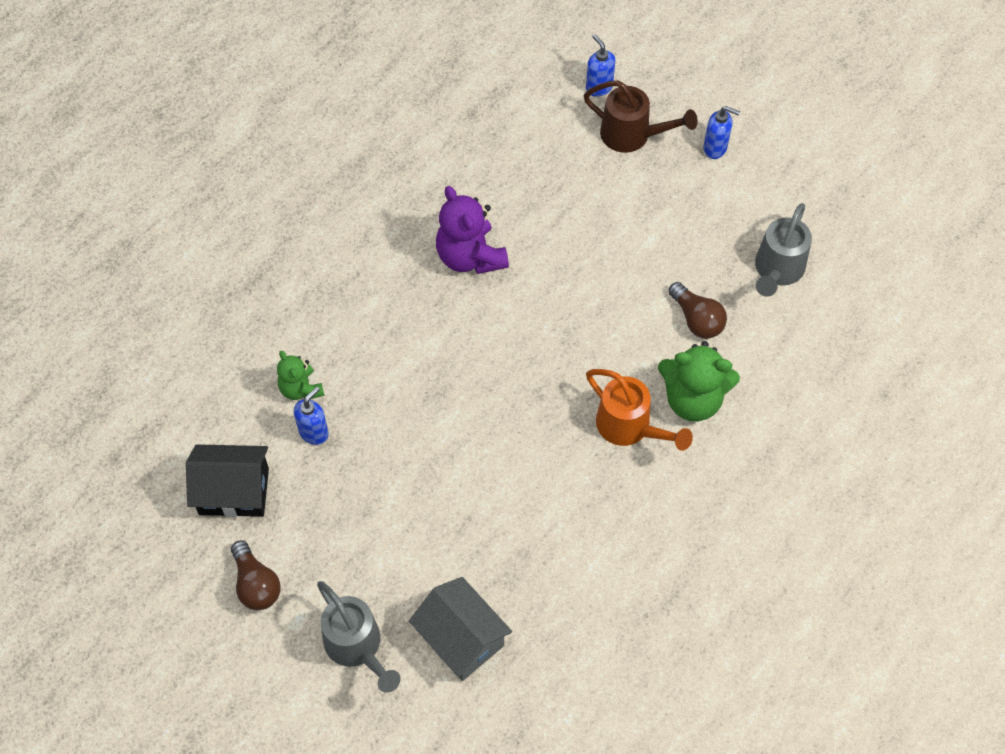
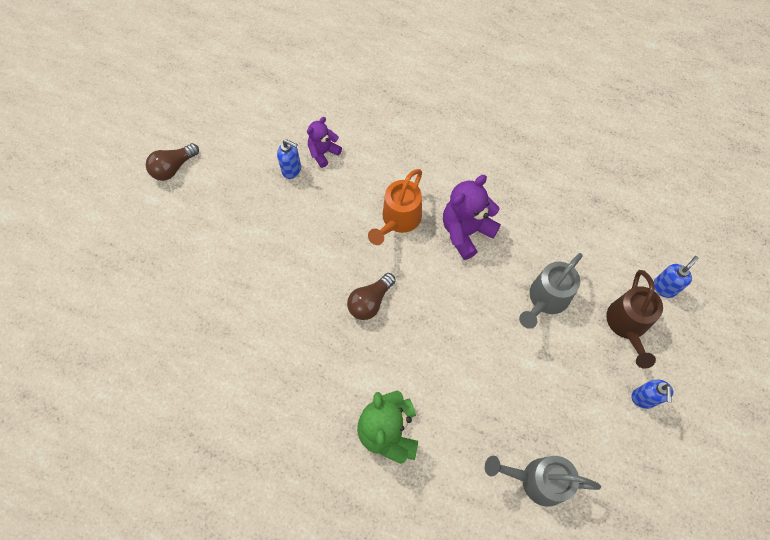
camera: 75 degrees right, 5 degrees up
(234, 491) = (237, 136): black house -> none
(301, 389) = (323, 152): green teddy bear -> purple teddy bear
(357, 647) = (137, 240): grey watering can -> grey watering can (546, 299)
(461, 638) = (153, 305): grey house -> none
(629, 427) = (349, 385): orange watering can -> orange watering can (398, 220)
(697, 319) = (465, 419): brown light bulb -> brown light bulb (370, 302)

